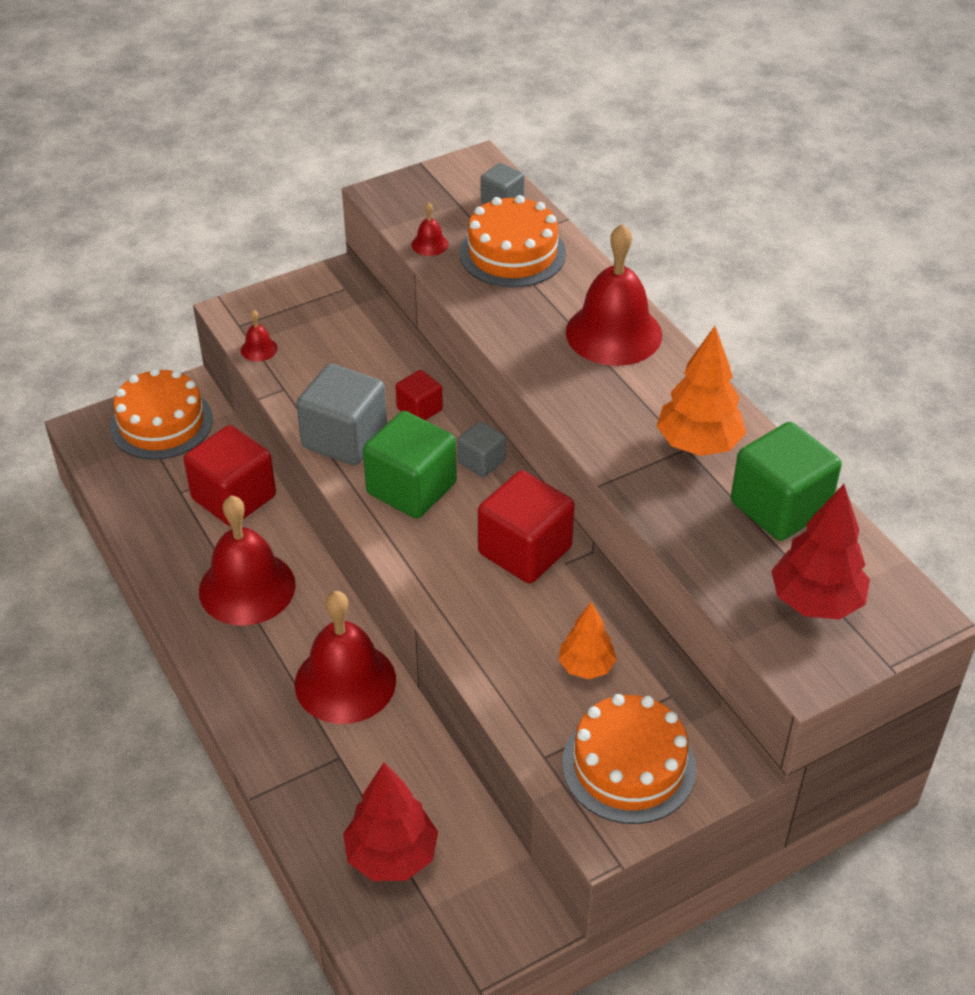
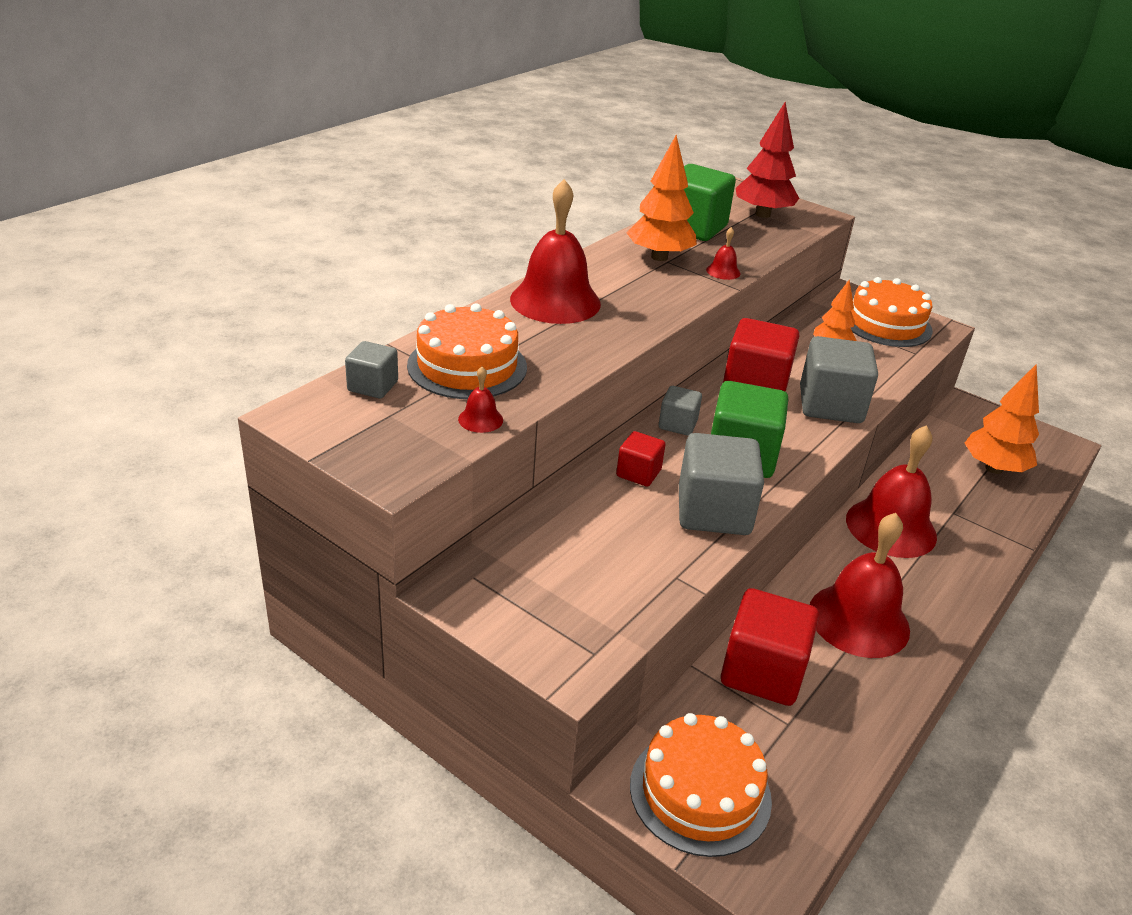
camera: 115 degrees left, 10 degrees down
(259, 349) = (626, 619): red bell -> red bell (723, 271)
(391, 856) = (993, 469): red tree -> orange tree
(464, 602) = (830, 405): none -> grey cube

